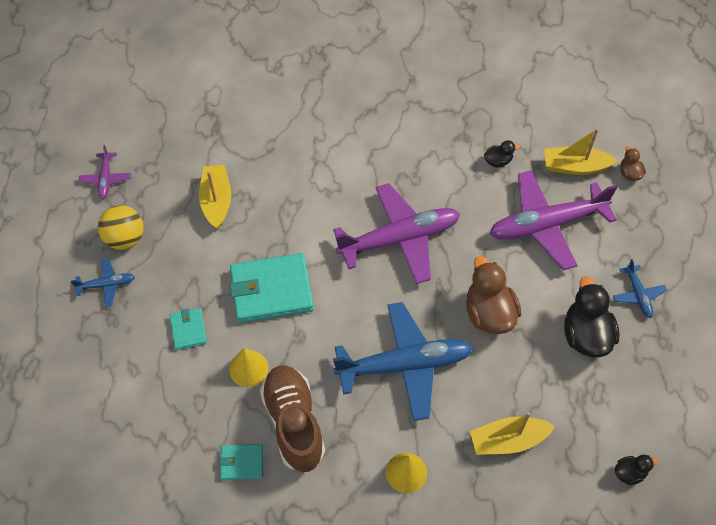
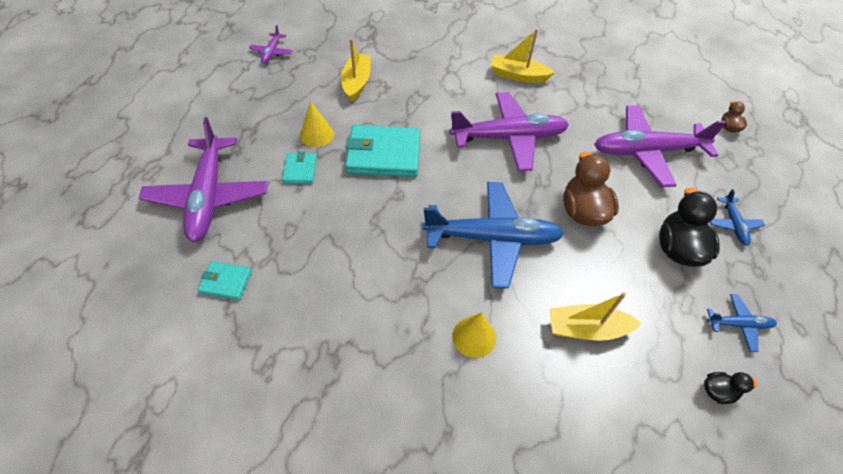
camera: 10 degrees right, 5 degrees down
(103, 382) = (208, 195): none -> purple plane
(106, 285) = (242, 123): blue plane -> blue plane (738, 324)
(125, 238) = (271, 94): yellow ball -> none
(242, 463) = (311, 291): turquoise wallet -> turquoise wallet (226, 282)
(248, 368) = (344, 211): yellow cone -> yellow cone (317, 134)
(294, 423) = (372, 266): brown shoe -> none
(498, 161) = (607, 98): black duck -> none
(575, 167) = (677, 114): yellow boat -> yellow boat (518, 75)

